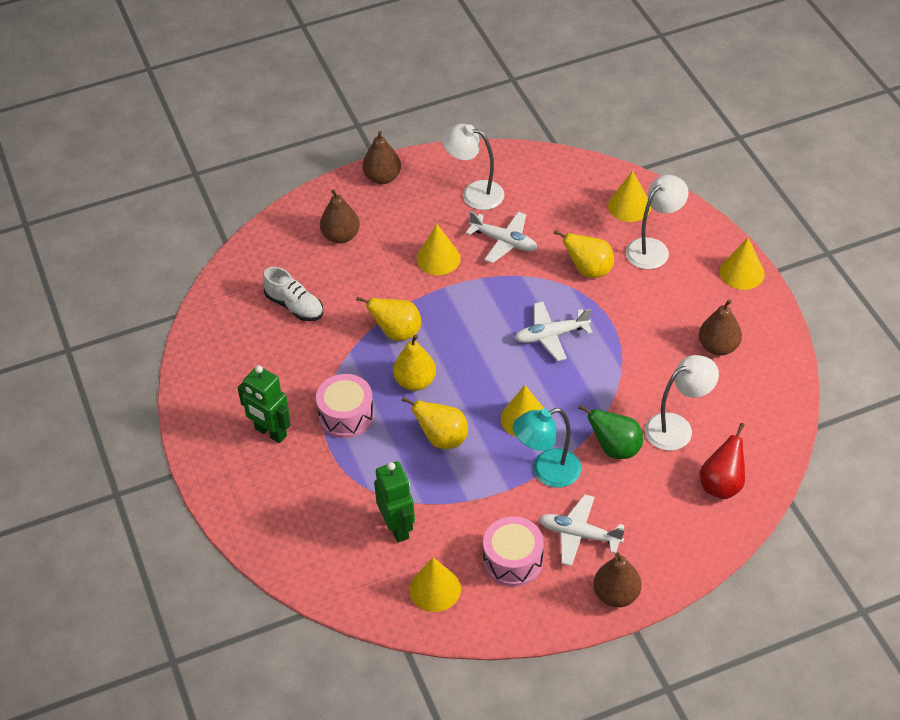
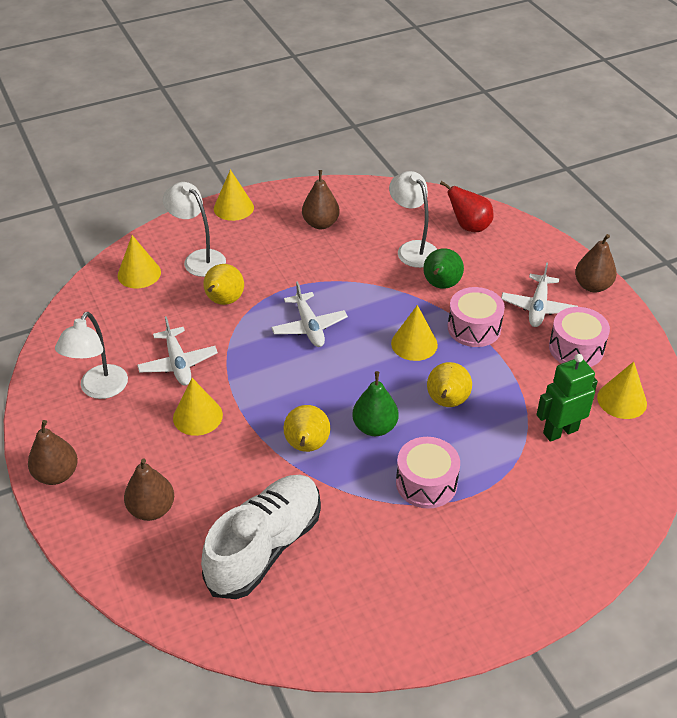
camera: 95 degrees left, 5 degrees down
(270, 432) = (459, 552): green robot -> none
(294, 306) = (265, 547): white shoe -> white shoe, size x1.77
(415, 382) = (375, 427): yellow pear -> green pear
(504, 242) = (178, 363): white plane -> white plane turned 135 degrees clockwise
(547, 472) = (474, 328): turquoise lamp -> pink drum

